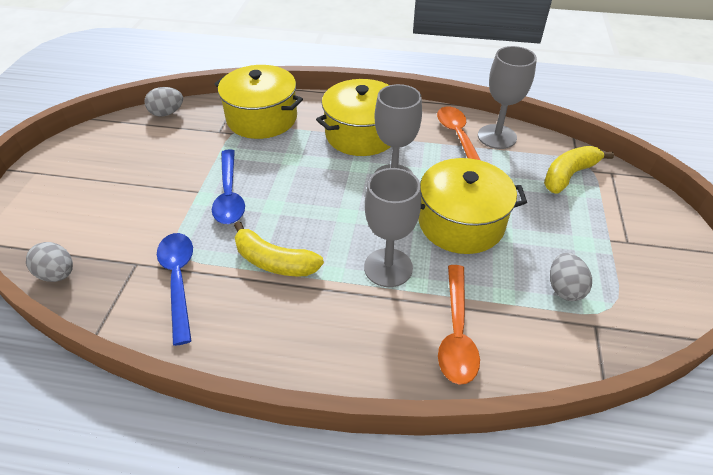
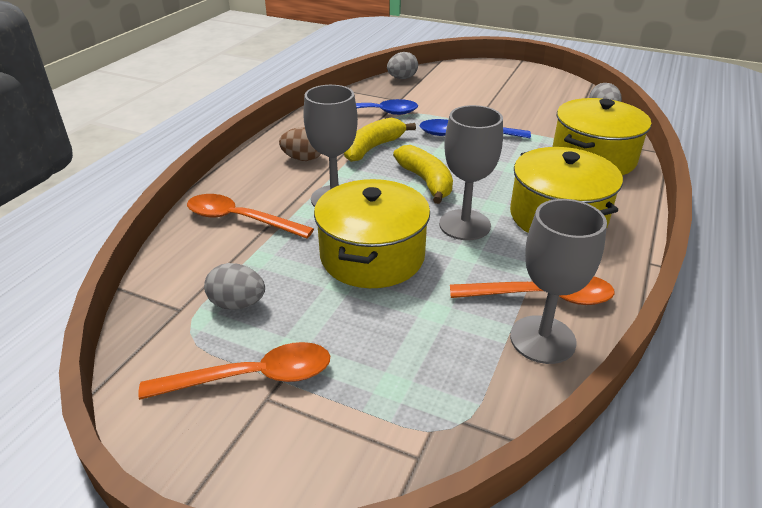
camera: 105 degrees right, 10 degrees down
(315, 318) = (303, 159): none -> brown egg
(569, 175) = (428, 392): yellow banana -> yellow banana (426, 181)
(619, 254) = (253, 377): none -> orange spoon

